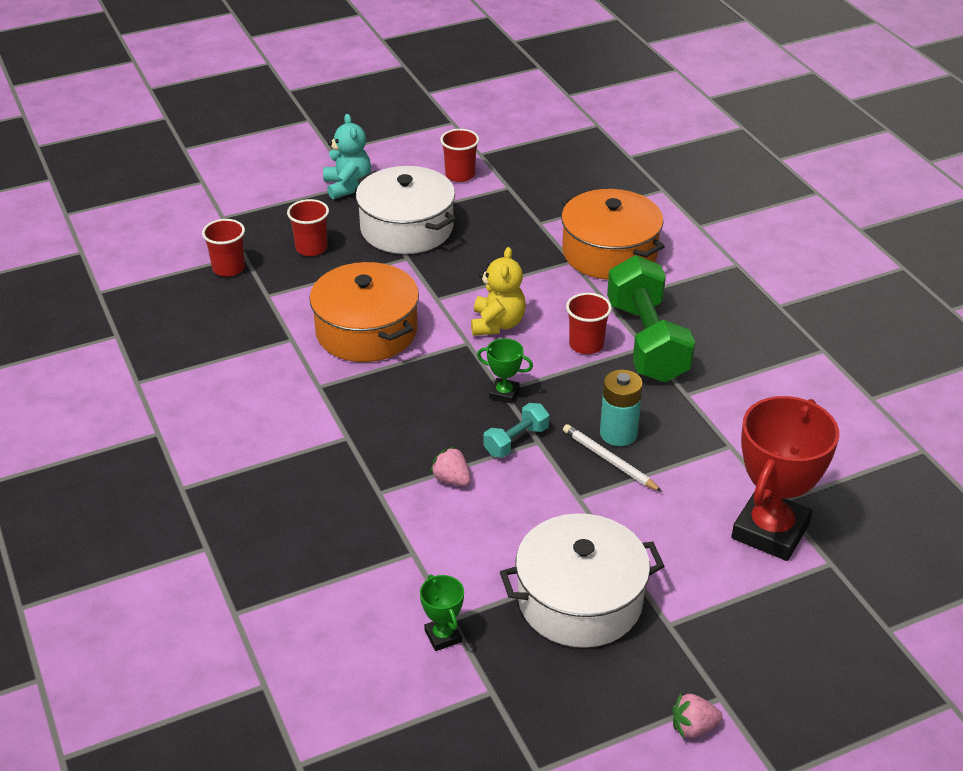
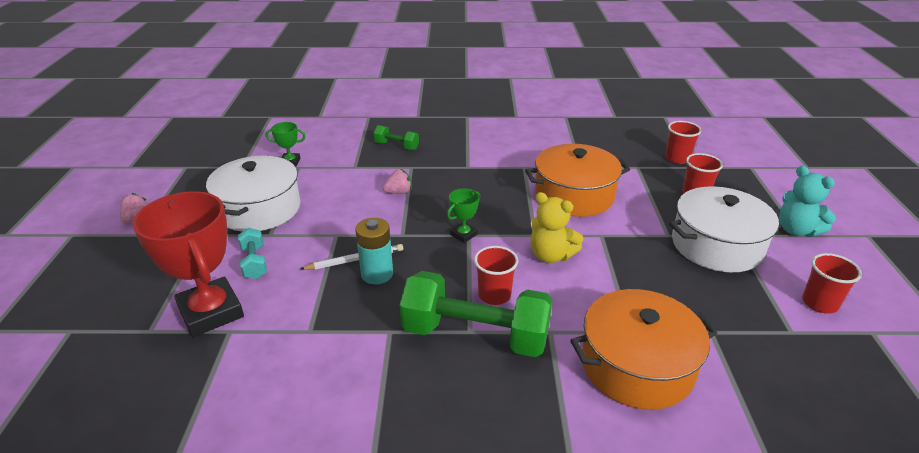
camera: 115 degrees right, 5 degrees down
(326, 532) = (396, 146): none -> green dumbbell
(347, 186) = (796, 230): turquoise teddy bear -> turquoise teddy bear turned 45 degrees clockwise
(516, 441) = (411, 225): turquoise dumbbell -> turquoise dumbbell (254, 263)

